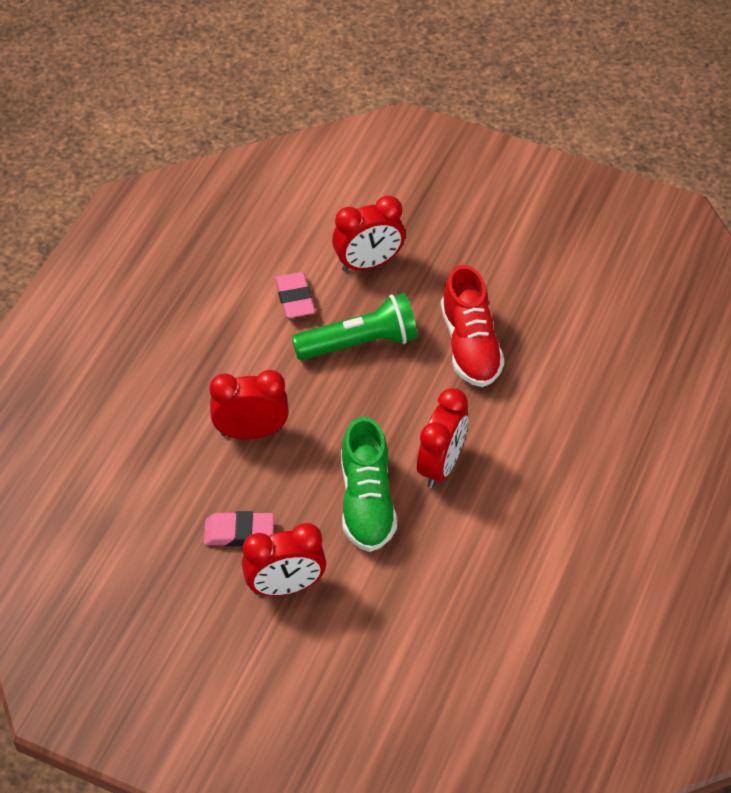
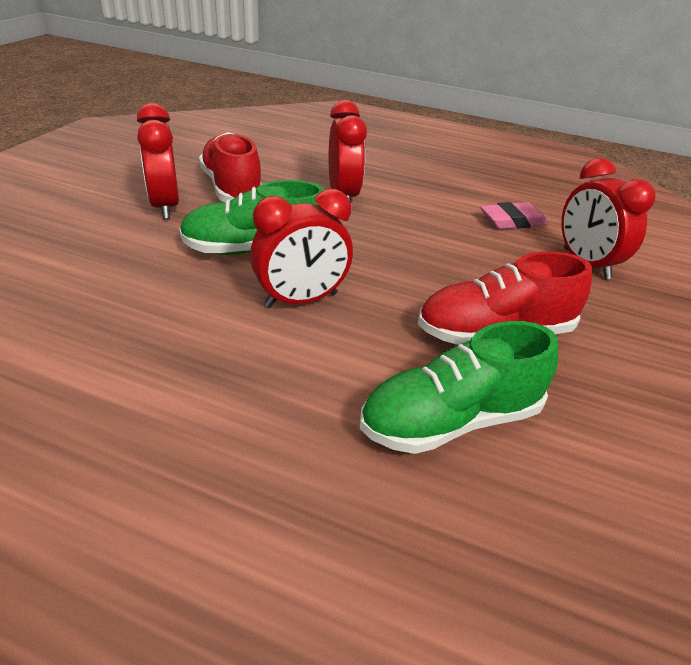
camera: 85 degrees right, 15 degrees down
(239, 532) = (232, 188): pink eraser -> red shoe
(360, 343) = (468, 254): green flashlight -> none
(441, 465) = (301, 300): red clock -> red clock turned 45 degrees counterclockwise
(562, 385) = (450, 420): none -> green shoe

